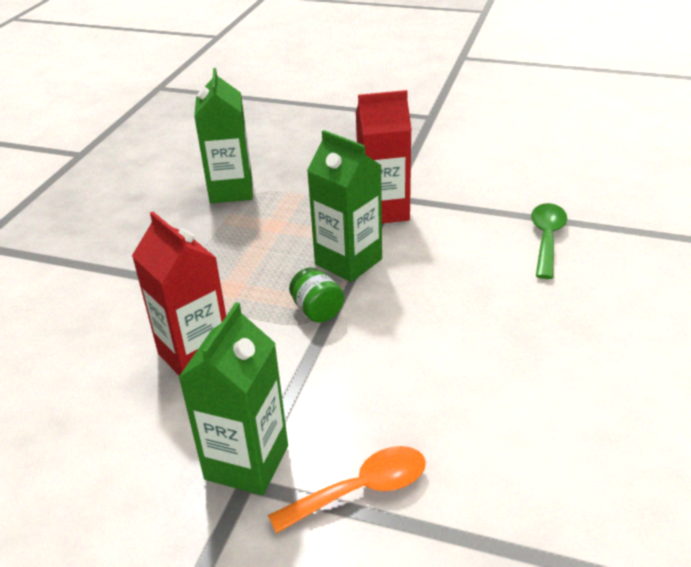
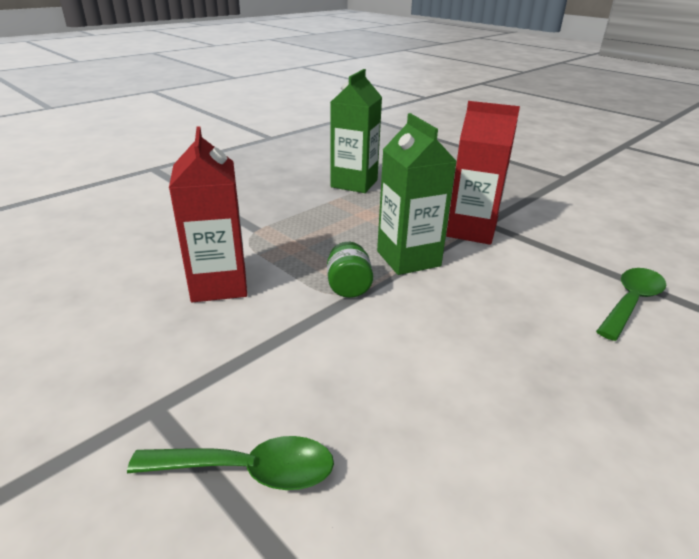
camera: 25 degrees right, 5 degrees down
(247, 462) = (172, 390): green carton -> none
(361, 490) = (247, 470): orange spoon -> green spoon

